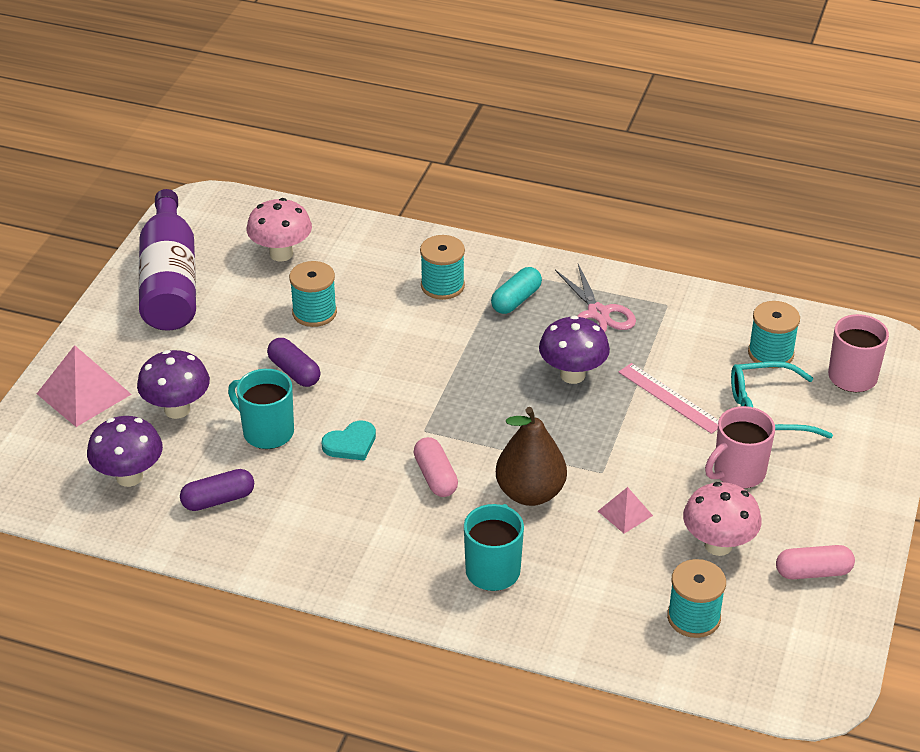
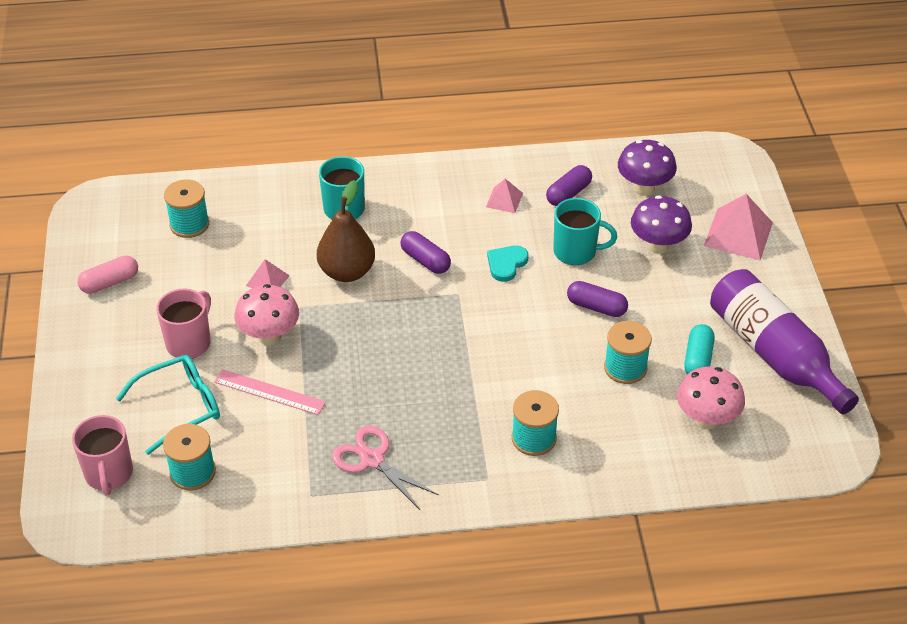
camera: 155 degrees right, 5 degrees up
(297, 518) = (504, 200): none -> pink pyramid
(435, 477) = (425, 260): pink capsule -> purple capsule
(516, 300) = (456, 447): turquoise capsule -> turquoise capsule (698, 359)
(572, 375) = (364, 385): purple mushroom -> none
(718, 545) = (187, 279): pink mushroom -> pink mushroom (269, 336)

